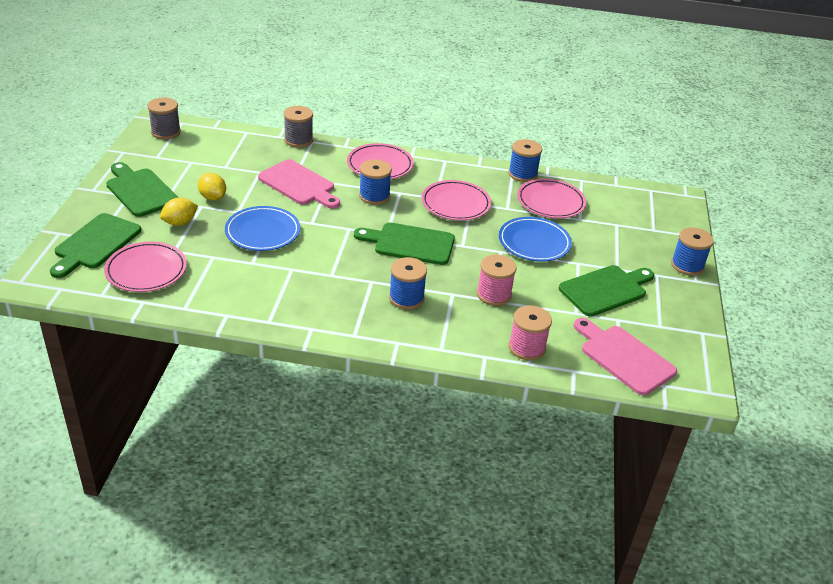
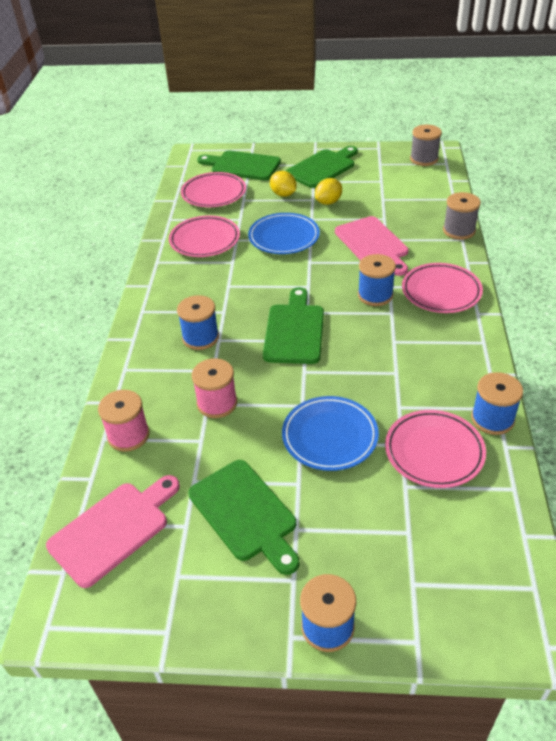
camera: 90 degrees right, 5 degrees up
(299, 184) = (373, 244): pink cutting board -> pink cutting board turned 60 degrees counterclockwise
(455, 204) = (388, 359): pink plate -> pink plate (204, 240)

